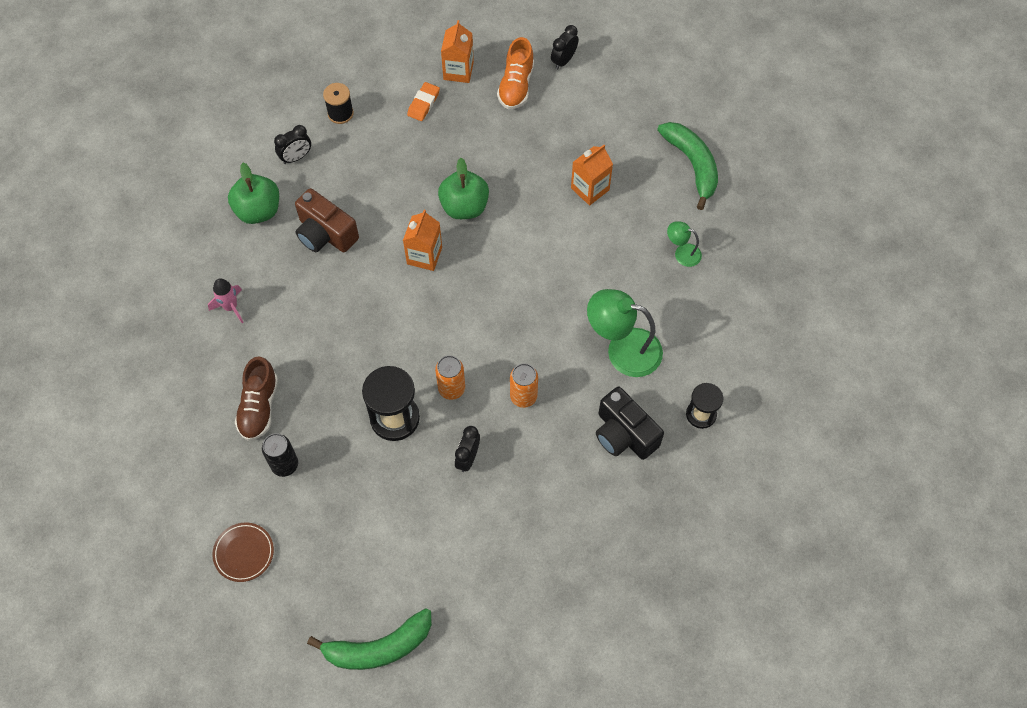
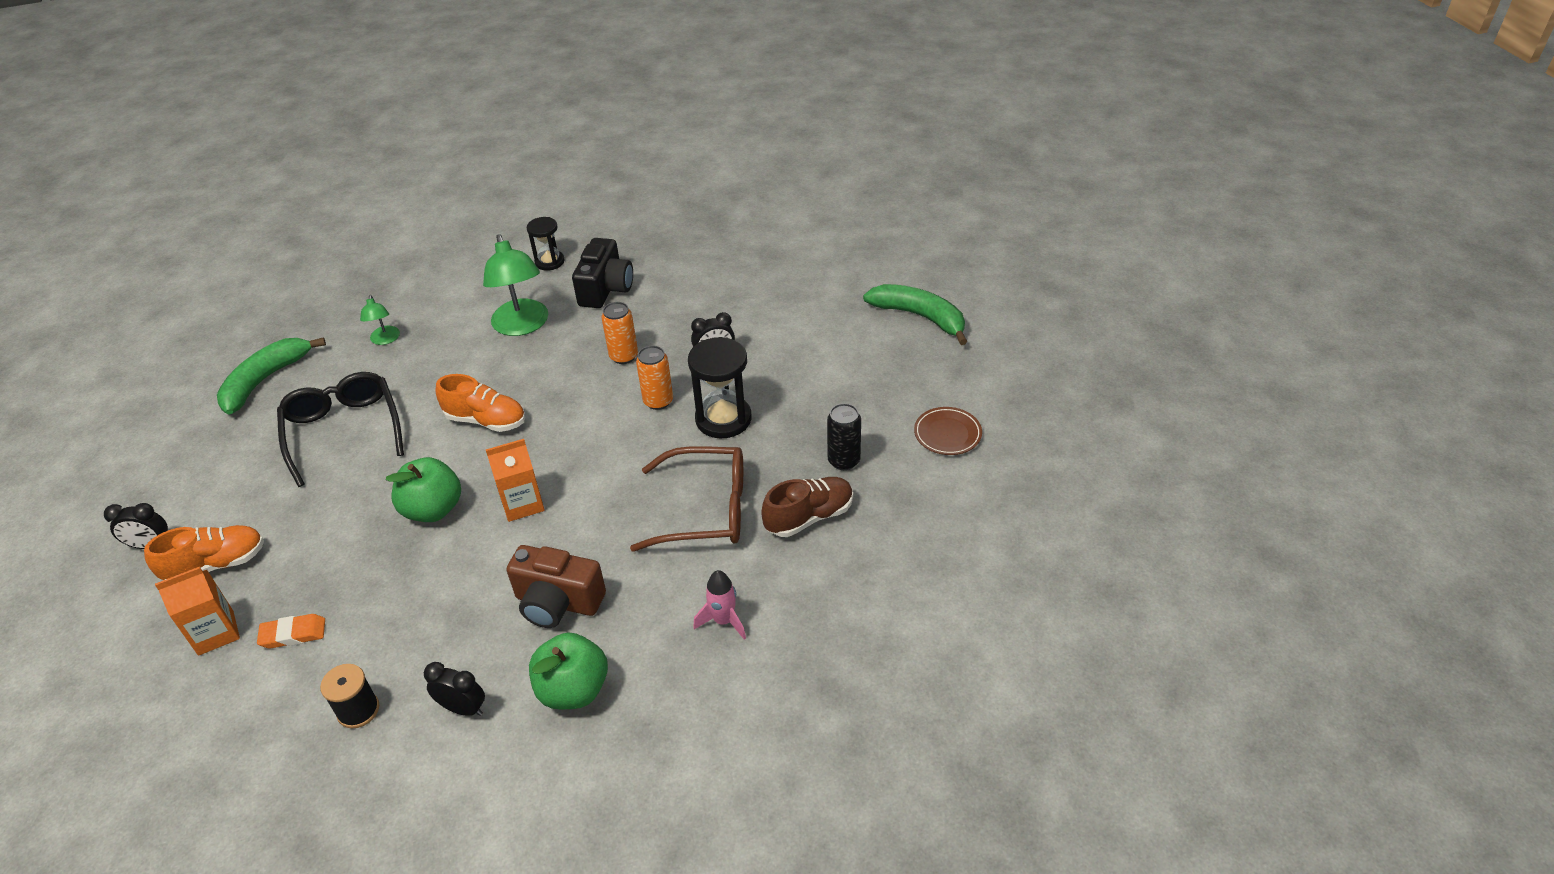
camera: 125 degrees left, 20 degrees down
(322, 352) = (705, 510): none -> brown glasses
(325, 234) = (558, 602): brown camera -> brown camera turned 105 degrees clockwise
(527, 274) = (486, 420): none -> orange shoe
(590, 189) = (344, 431): orange carton -> black glasses

